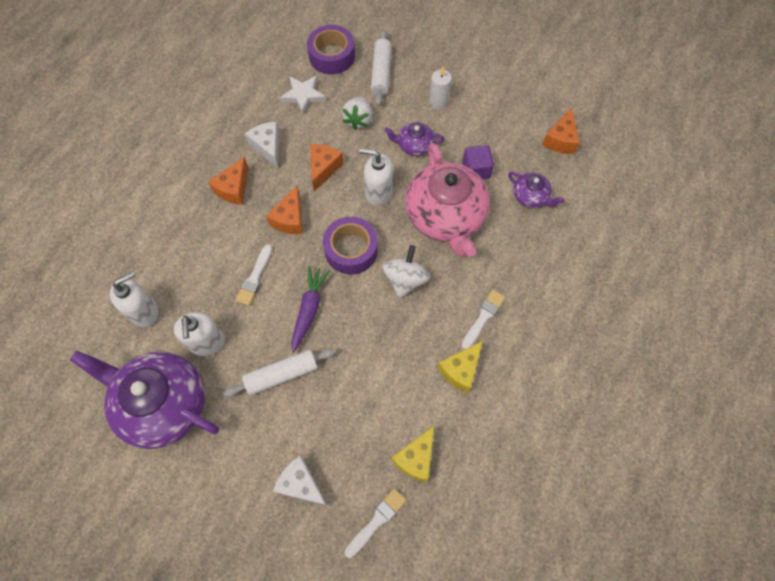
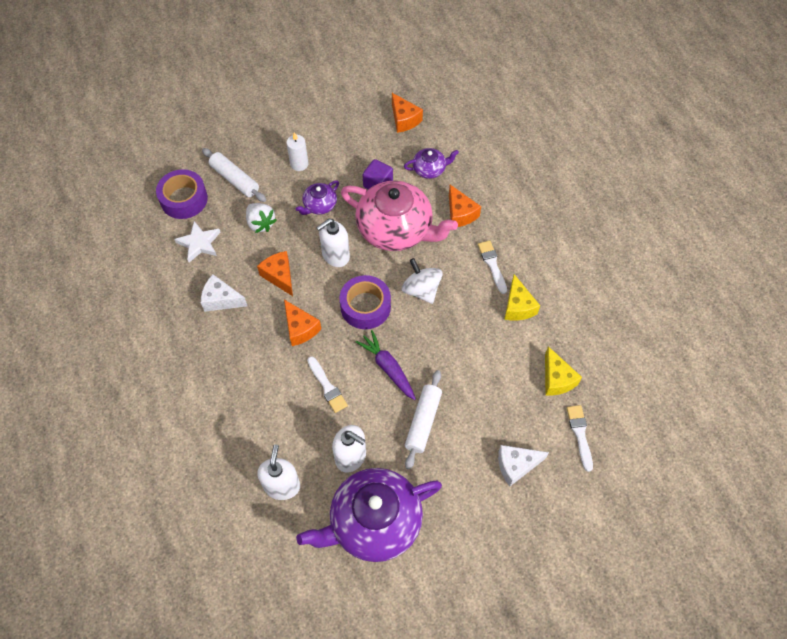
camera: 50 degrees left, 5 degrees down
(234, 189) = (234, 349): orange cheese -> orange cheese (460, 213)

